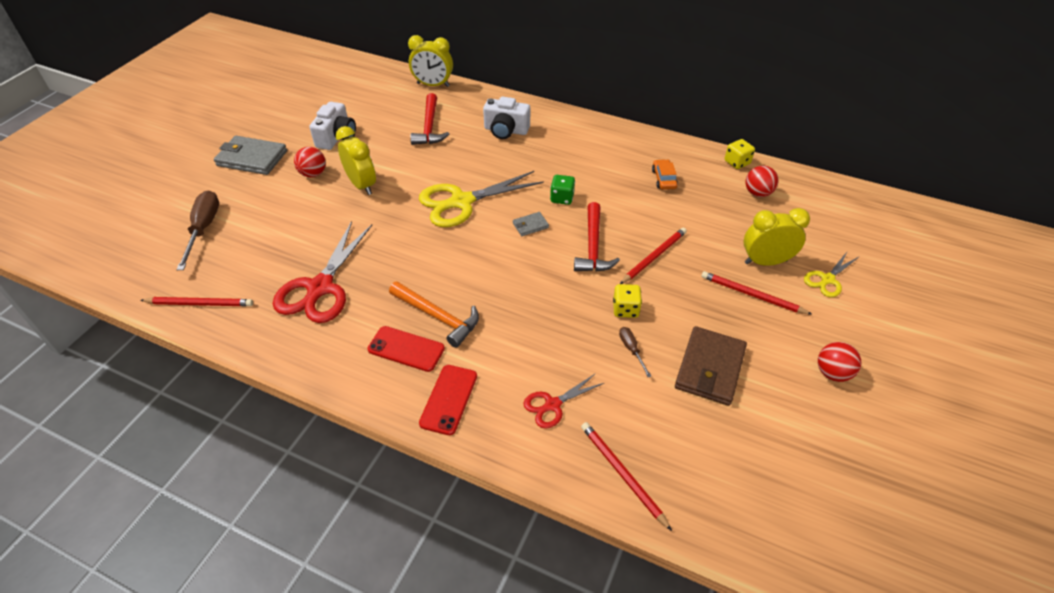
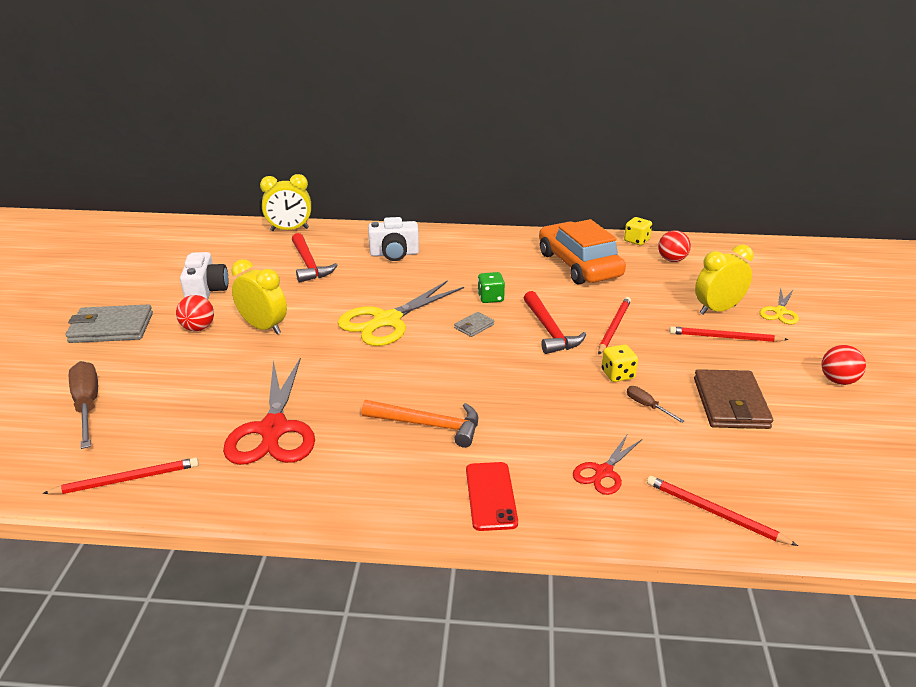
camera: 20 degrees left, 15 degrees down
(406, 349) = (412, 462): red phone -> none
(664, 179) = (579, 265): orange car -> orange car, size x2.39

